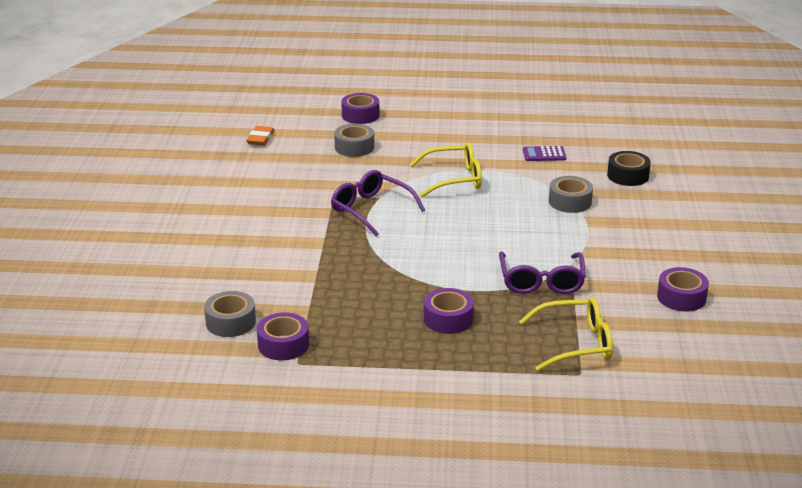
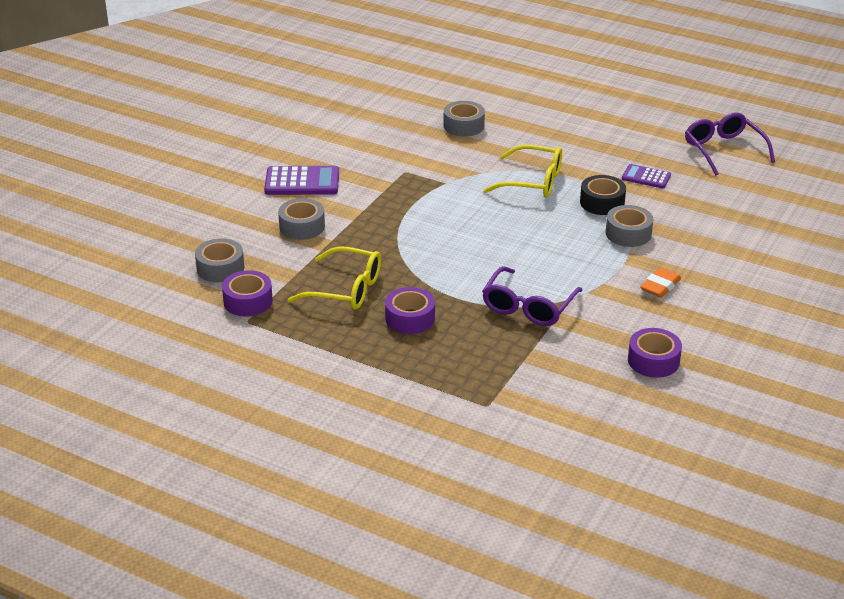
camera: 25 degrees right, 5 degrees up
(245, 227) = (302, 182): none -> purple calculator
(260, 139) = (383, 97): orange eraser -> orange eraser (660, 286)
(279, 265) = (302, 226): none -> grey tape
(360, 115) = (497, 93): purple tape -> none
(371, 210) = (427, 193): purple glasses -> purple glasses (723, 150)
(575, 343) = (508, 376): yellow glasses -> yellow glasses (346, 289)
(628, 176) = (714, 221): black tape -> black tape (602, 202)

